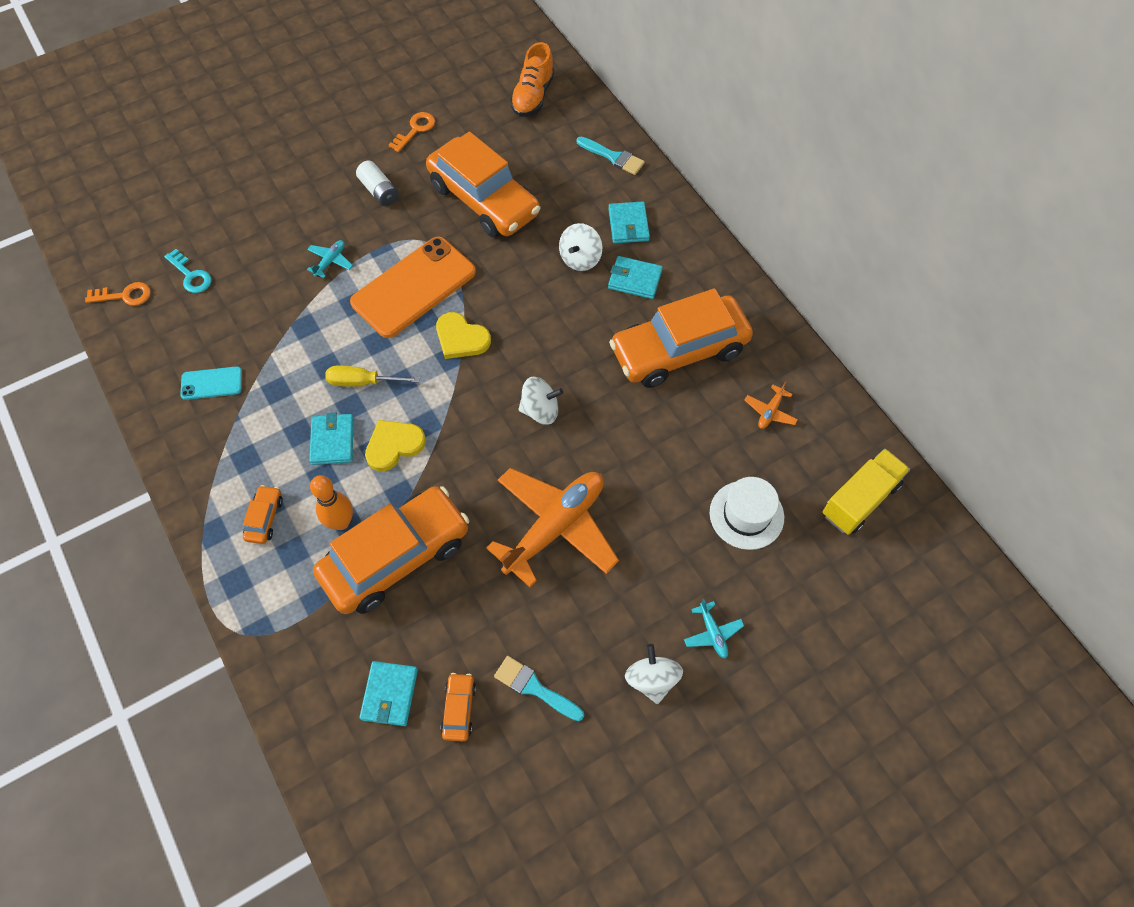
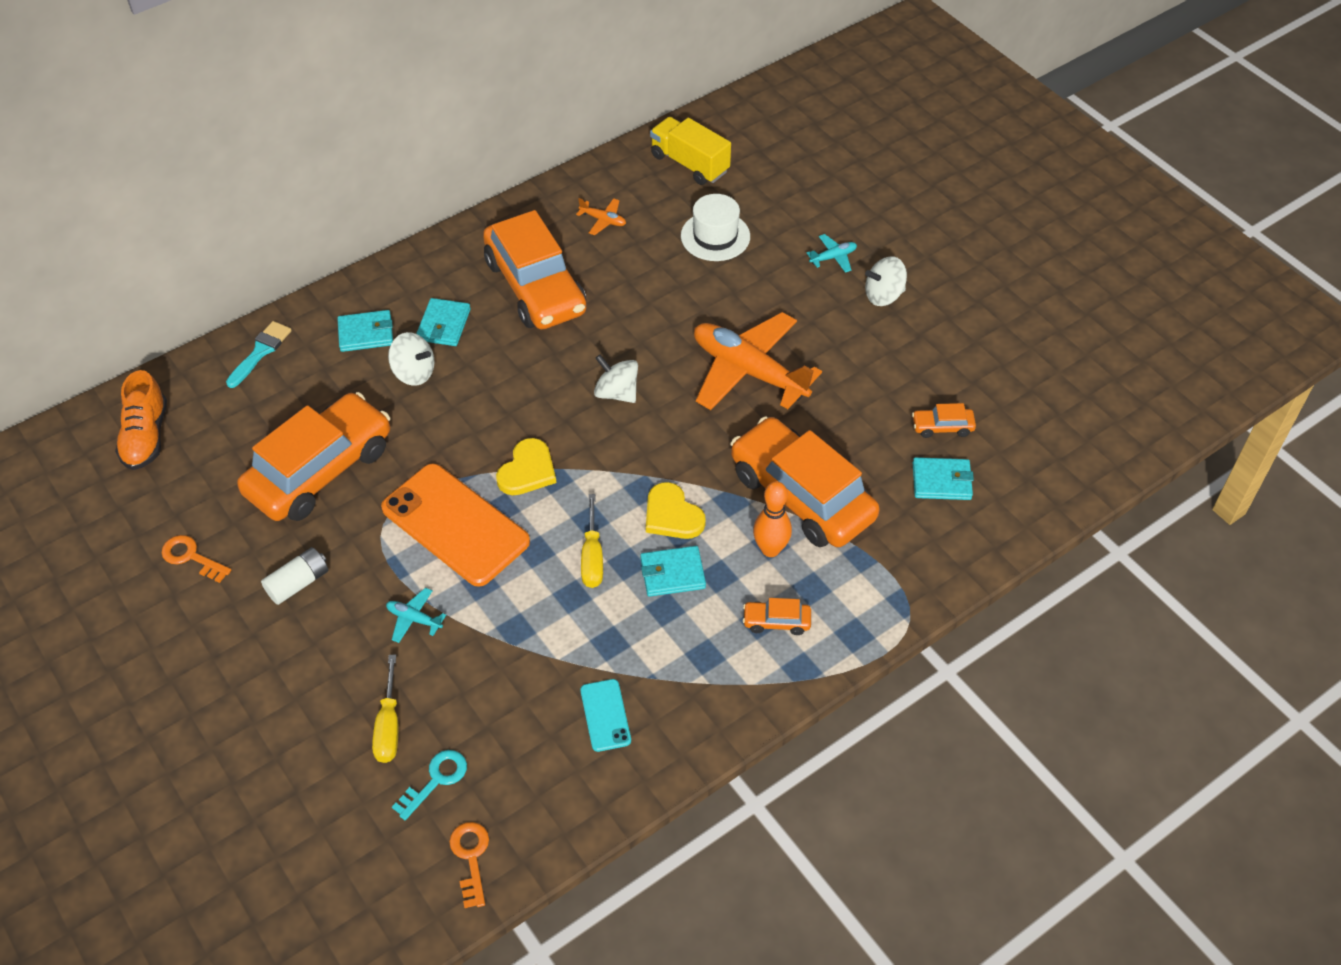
camera: 95 degrees left, 10 degrees down
(243, 247) = (389, 725): none -> yellow screwdriver
(533, 96) = (146, 436): orange shoe -> orange shoe turned 75 degrees clockwise
(534, 688) = (910, 374): turquoise brush -> none
(540, 410) = (616, 393): white spinning top -> white spinning top turned 45 degrees counterclockwise

